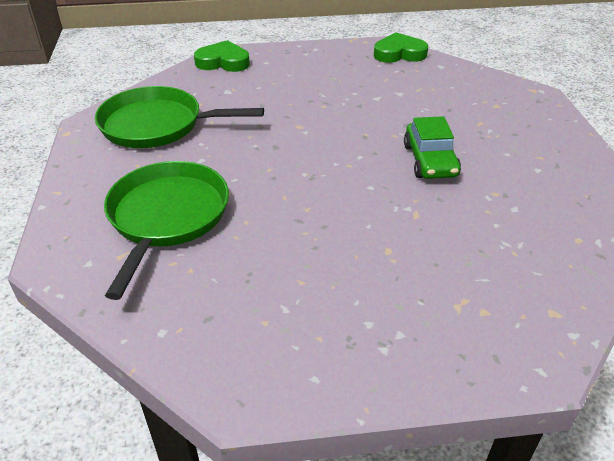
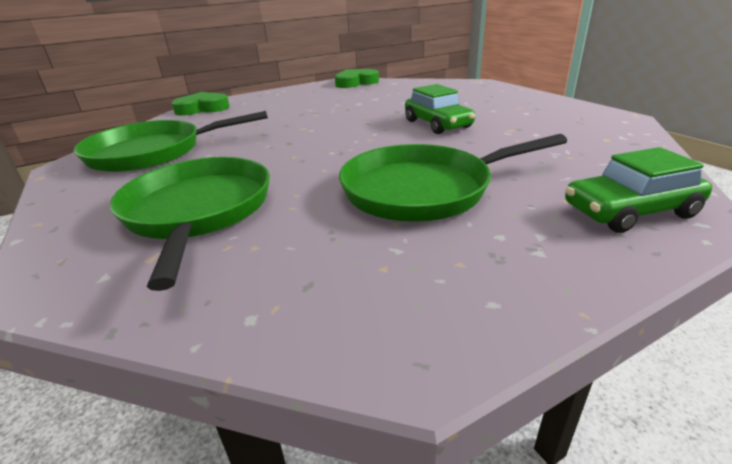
camera: 20 degrees left, 10 degrees down
(348, 251) = (422, 190): none -> green pan
(496, 337) = (630, 211): none -> green car

